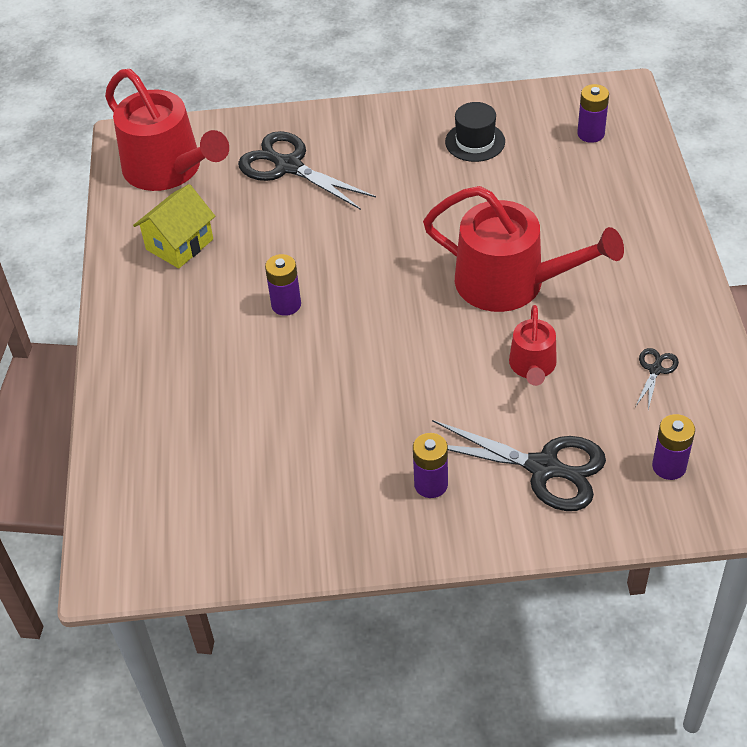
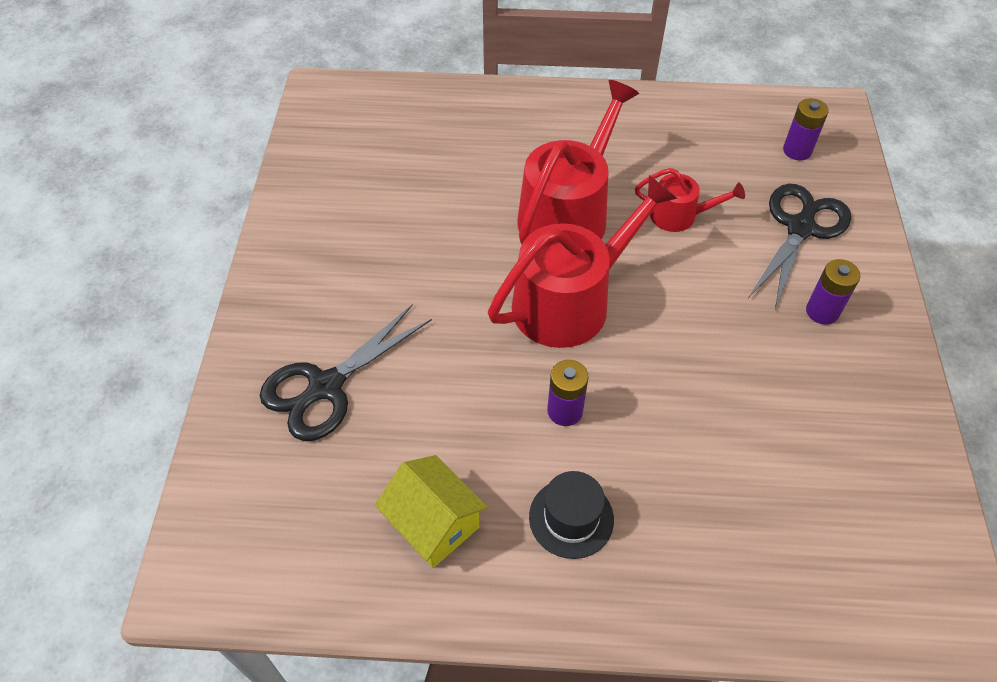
camera: 85 degrees left, 5 degrees up
(168, 169) = (278, 531): red watering can -> red watering can (570, 301)
(475, 142) = (350, 209): black hat -> black hat (571, 518)
(590, 134) = (373, 122): purple battery -> none
(655, 369) = (690, 138): black scissors -> none

